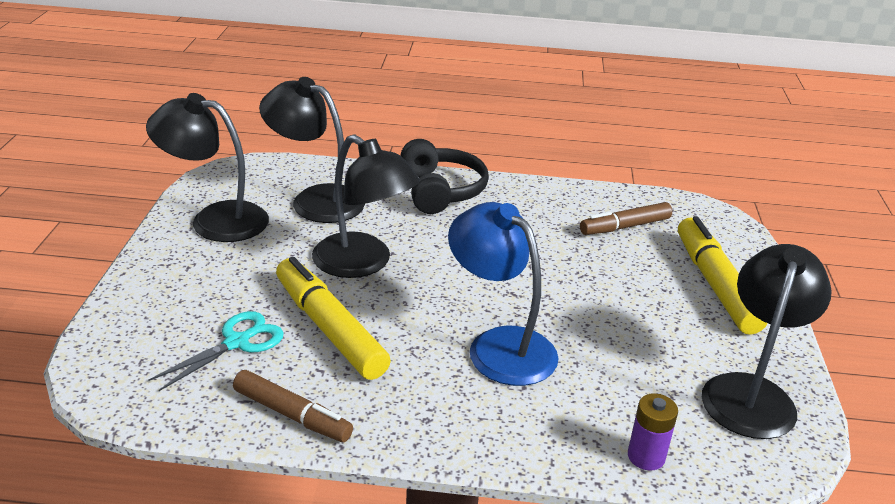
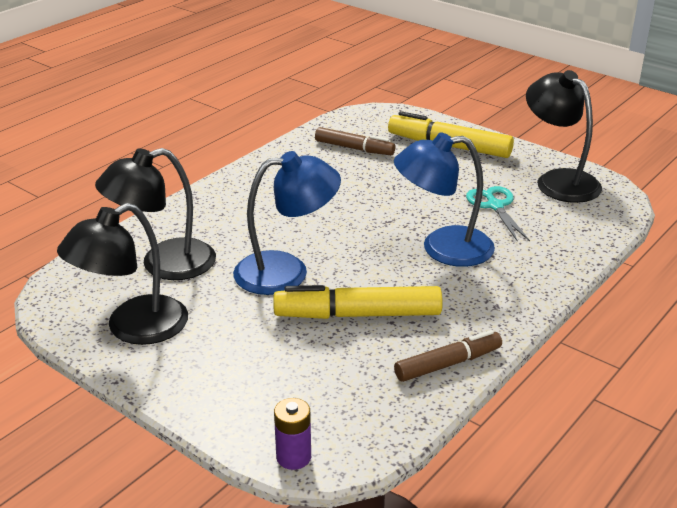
camera: 55 degrees left, 0 degrees up
(237, 342) = (335, 366): turquoise scissors -> turquoise scissors (495, 206)
(363, 263) = (286, 271): black lamp -> blue lamp
(441, 190) = (221, 201): black headphones -> none
(625, 227) = (354, 148): brown marker -> brown marker turned 75 degrees counterclockwise
(646, 456) = (588, 238): purple battery -> purple battery (293, 457)

